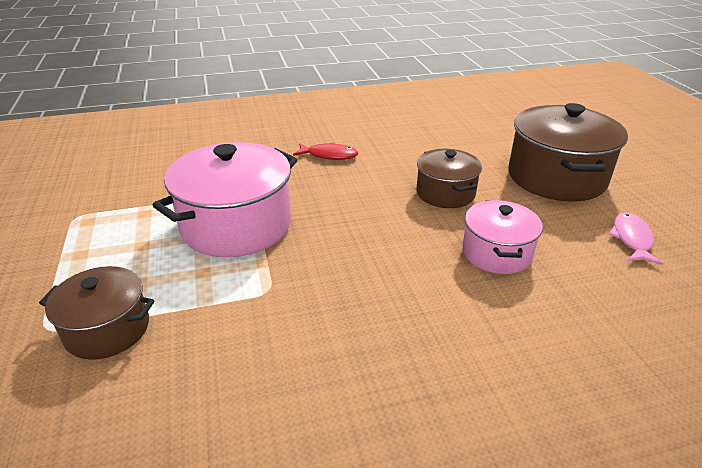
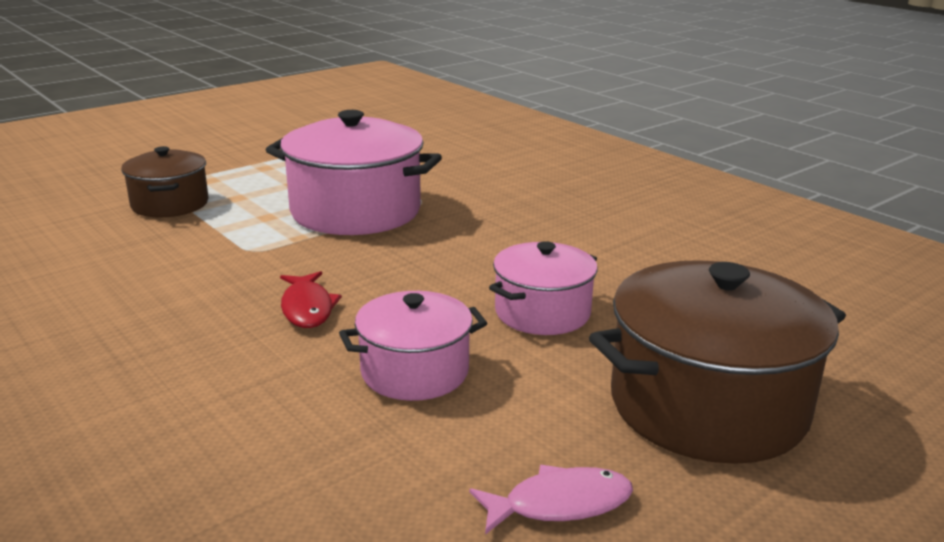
camera: 65 degrees right, 10 degrees down
(329, 155) = (558, 222): red fish -> red fish (307, 308)
(445, 193) = (542, 312): brown pot -> pink pot

